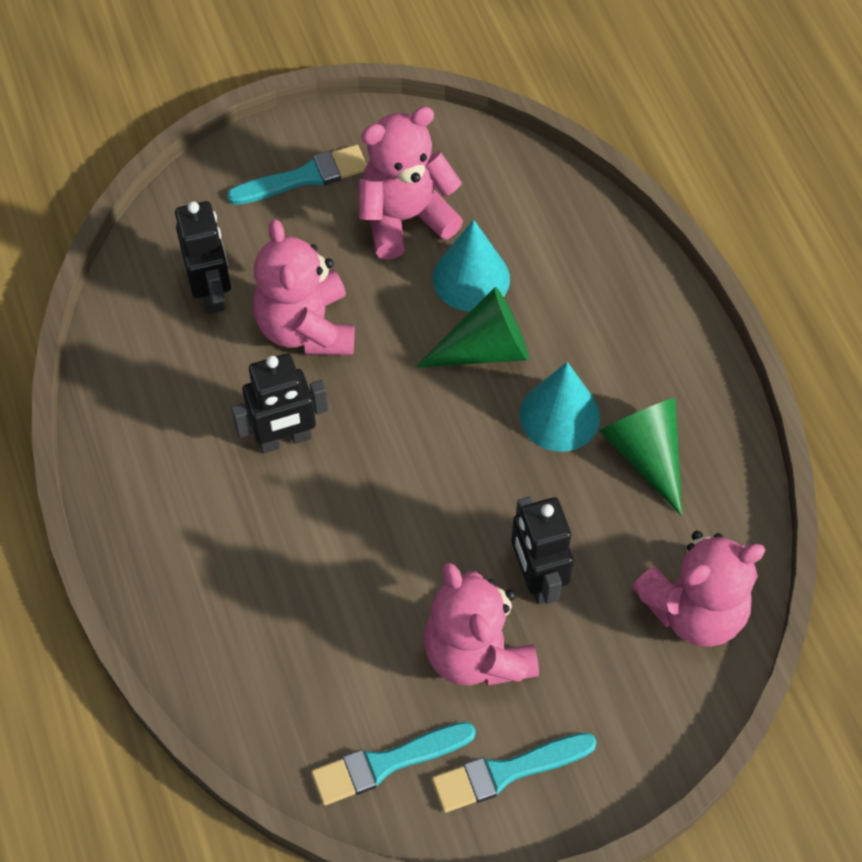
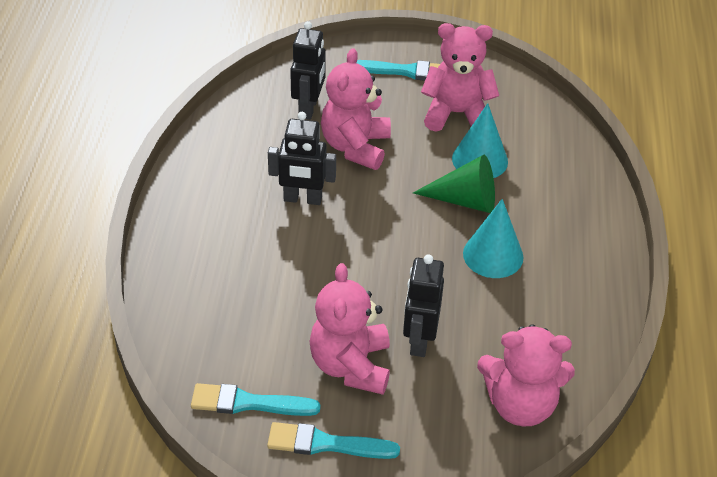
camera: 25 degrees right, 15 degrees down
(645, 454) = (540, 300): green cone -> none

